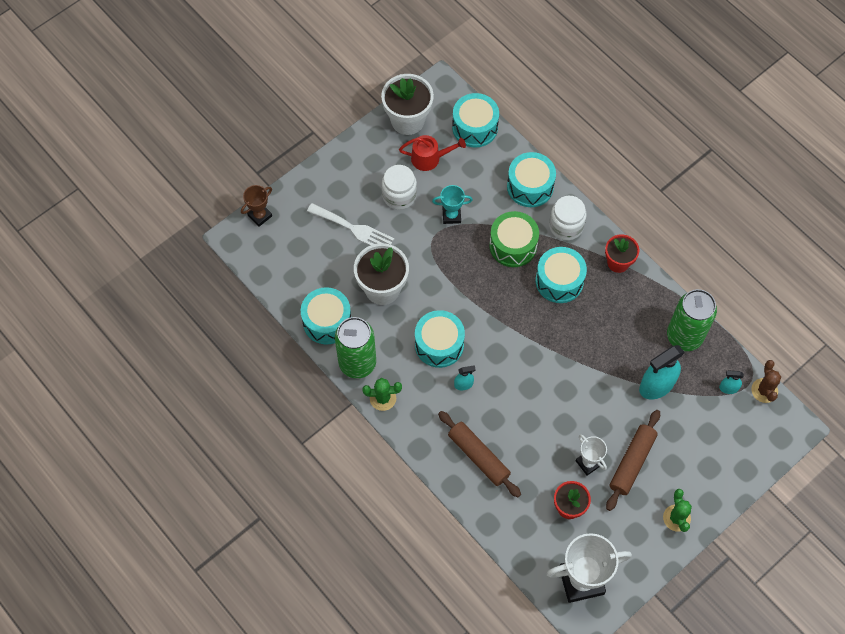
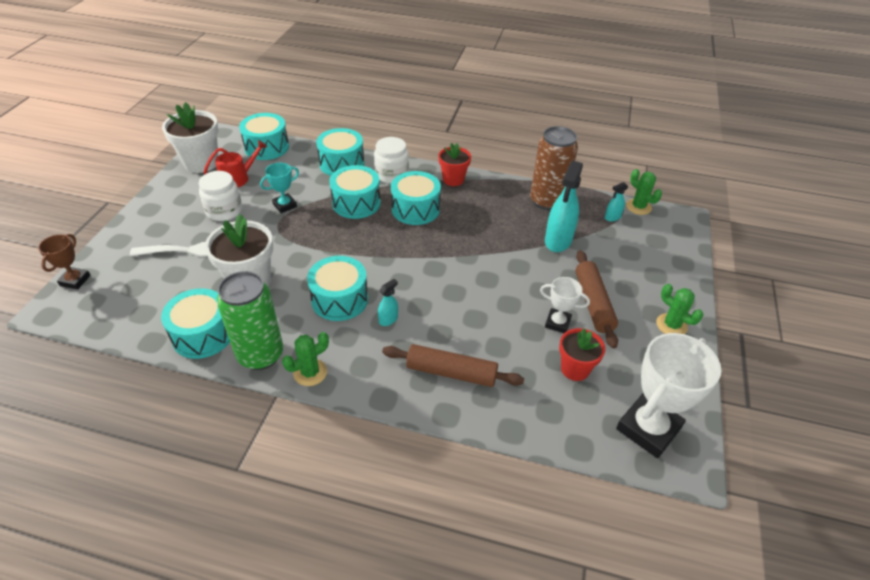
camera: 35 degrees left, 20 degrees down
(513, 245) = (356, 203): green drum -> turquoise drum
(684, 336) = (547, 201): green can -> brown can
(764, 390) = (638, 207): brown cactus -> green cactus

